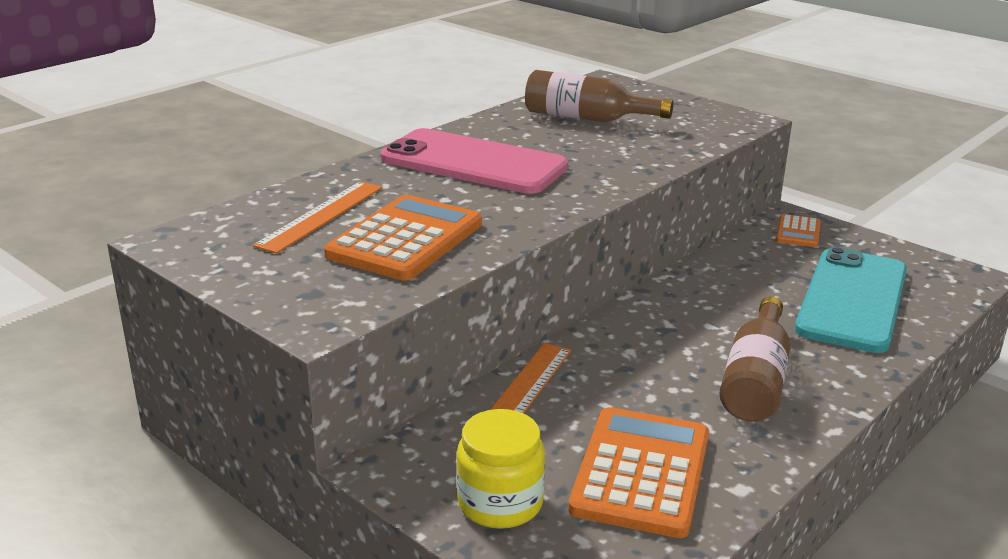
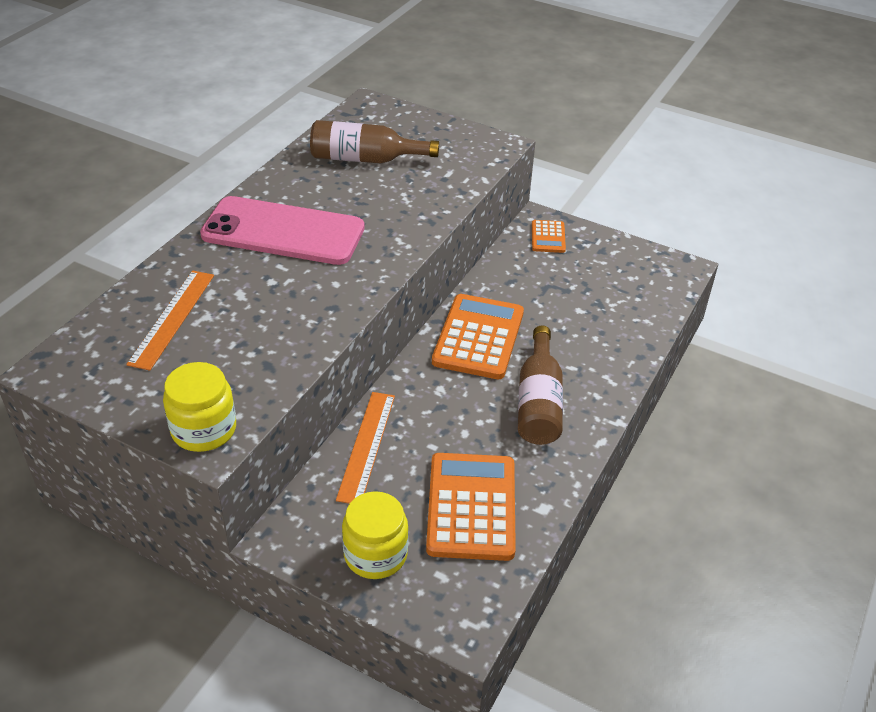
camera: 15 degrees left, 15 degrees up
(315, 309) = (204, 429): none -> yellow jar
(405, 239) = (253, 336): orange calculator -> orange calculator (478, 337)
(852, 300) = (598, 307): turquoise phone -> none

